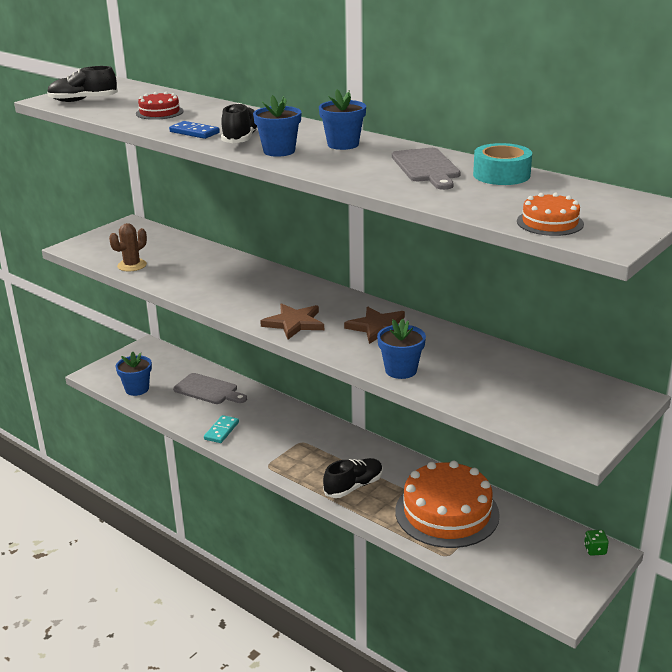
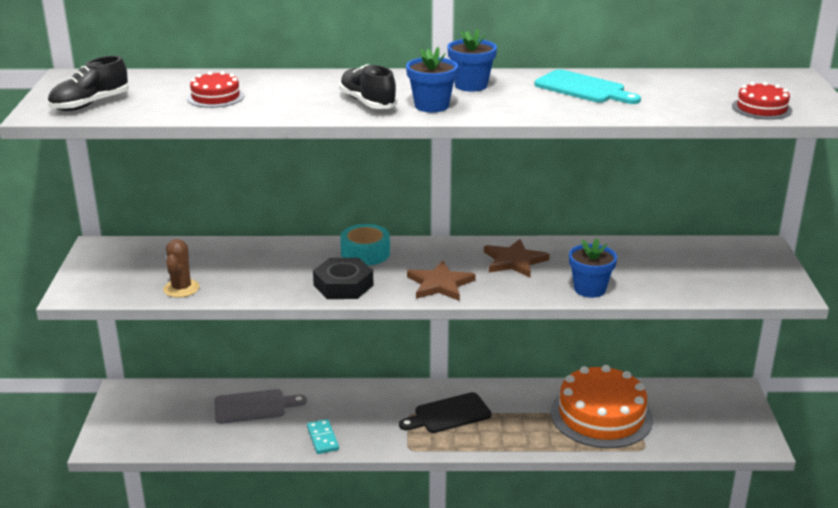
camera: 40 degrees left, 0 degrees up
(137, 389) = (175, 438): blue flower pot -> none
(194, 132) = (306, 108): blue domino -> none
(229, 299) = (343, 285): none -> black nut
(328, 455) = (449, 414): none -> black cutting board
(353, 486) = (505, 430): black shoe -> none
(426, 167) = (583, 88): grey cutting board -> turquoise cutting board
(501, 175) = (648, 80): turquoise tape -> turquoise tape (365, 253)
(550, 222) = (761, 108): orange cake -> red cake
(595, 550) = (729, 392): green dice -> none

